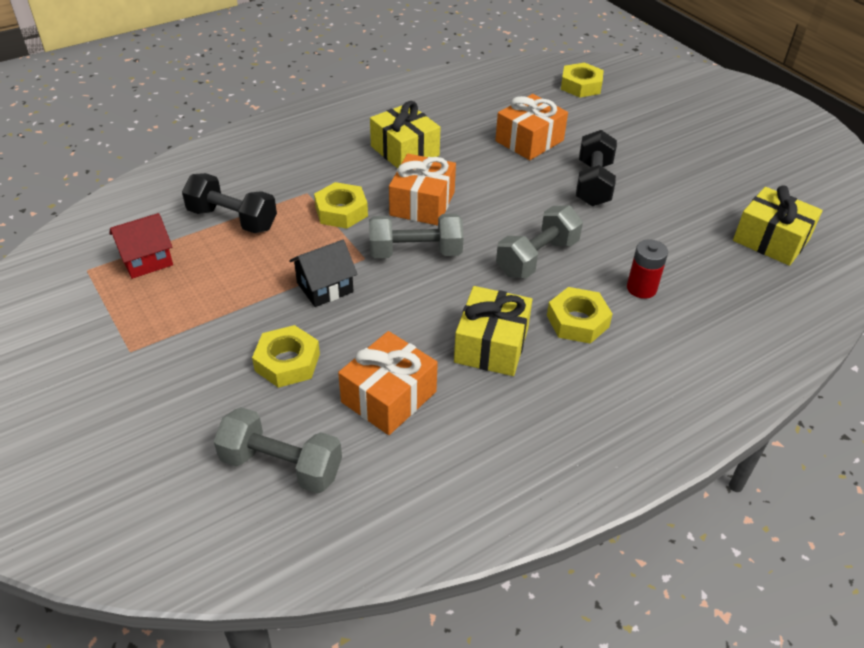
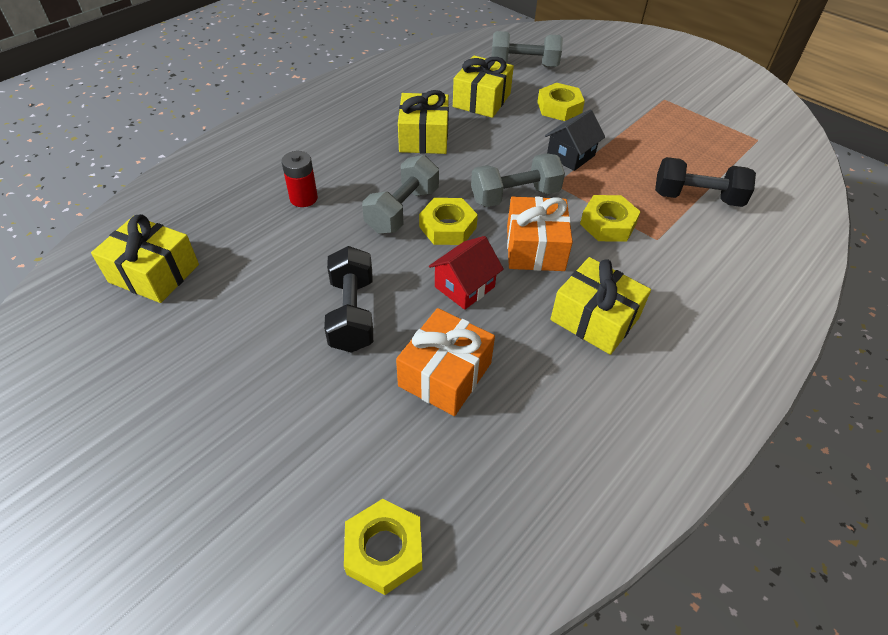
camera: 165 degrees right, 5 degrees up
(146, 260) = (724, 152): red house -> red house (464, 287)
(389, 397) = (481, 100): orange gift -> yellow gift
(577, 321) = (359, 163): yellow nut -> yellow nut (447, 227)

